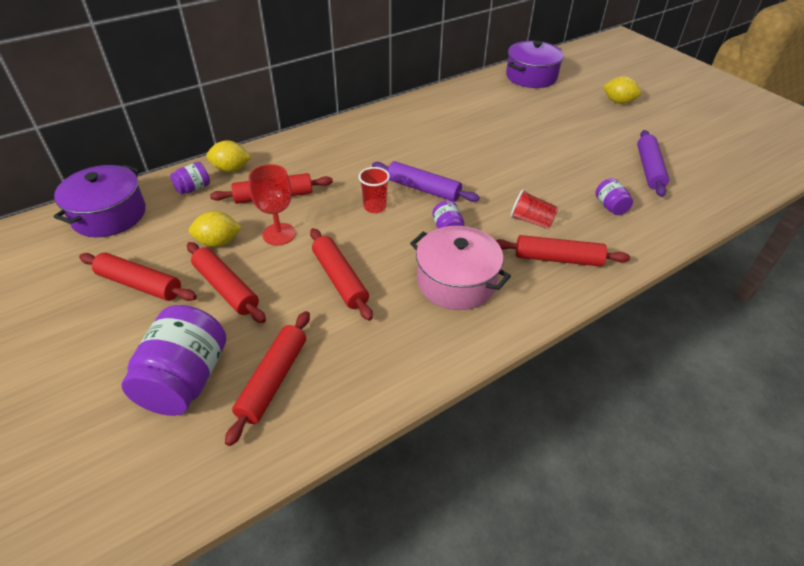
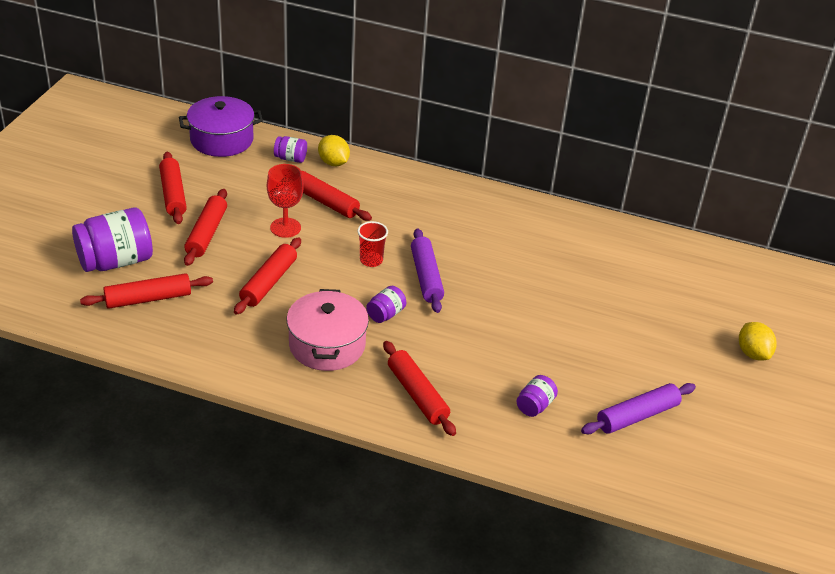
camera: 50 degrees right, 5 degrees down
(218, 242) = (247, 204): yellow lemon -> none
(531, 77) = (718, 269): purple pot -> none
(531, 221) = (454, 360): red cup -> none

